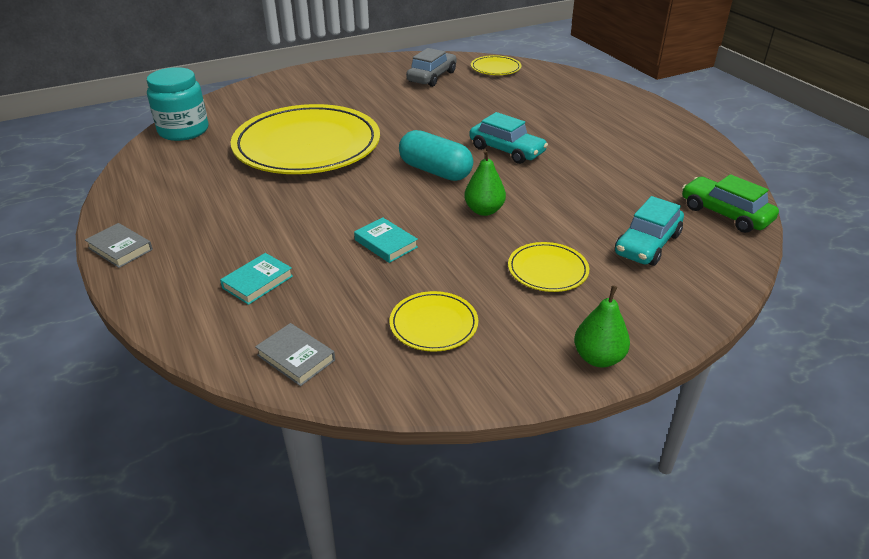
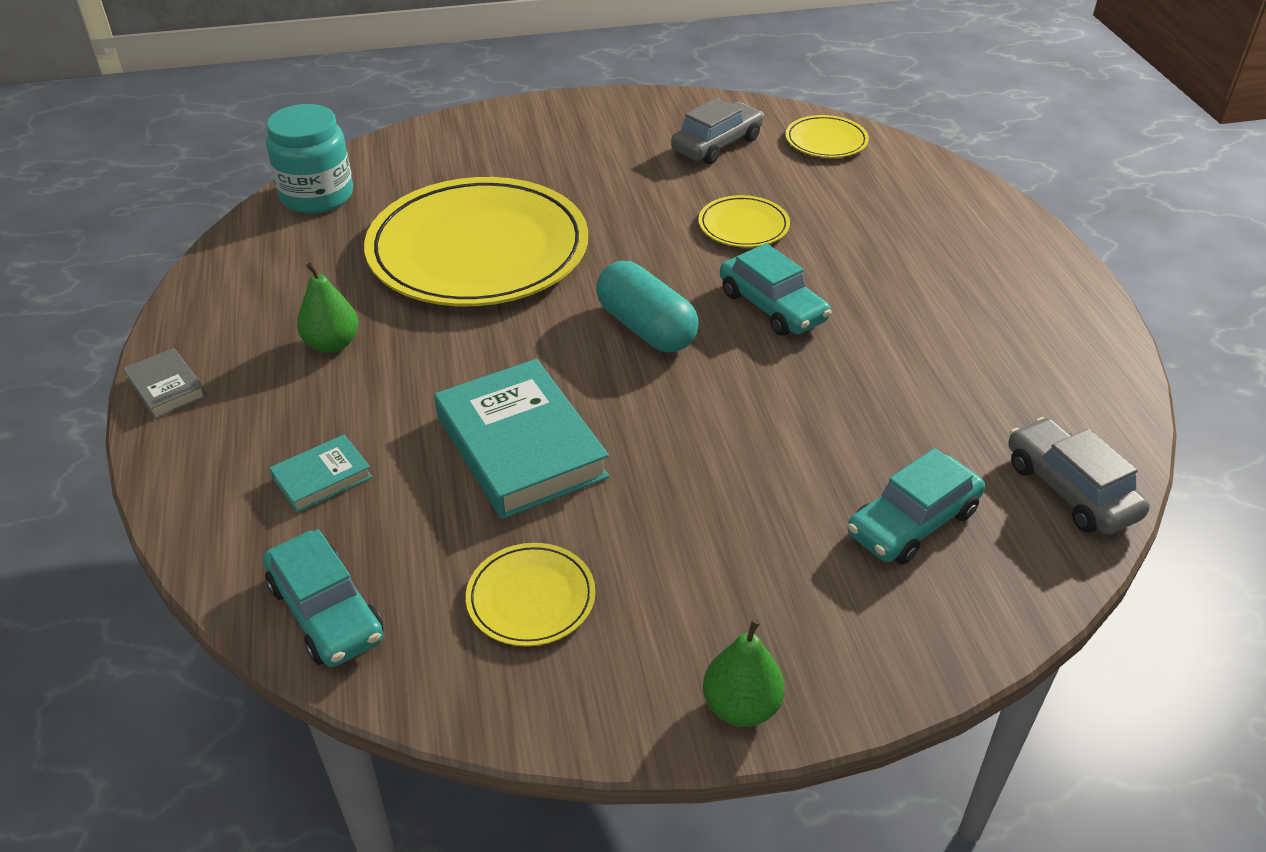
camera: 15 degrees right, 5 degrees up
(296, 358) = (326, 612): grey book -> turquoise car
(386, 243) = (521, 446): turquoise book -> turquoise book, size x2.05
(484, 210) = (688, 413): green pear -> green pear (332, 344)
(547, 270) = (736, 539): yellow plate -> yellow plate (743, 226)
(725, 214) = (1070, 489): green car -> grey car

